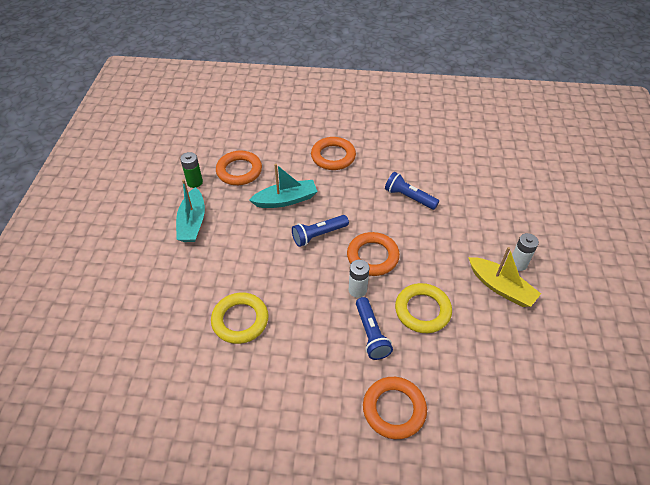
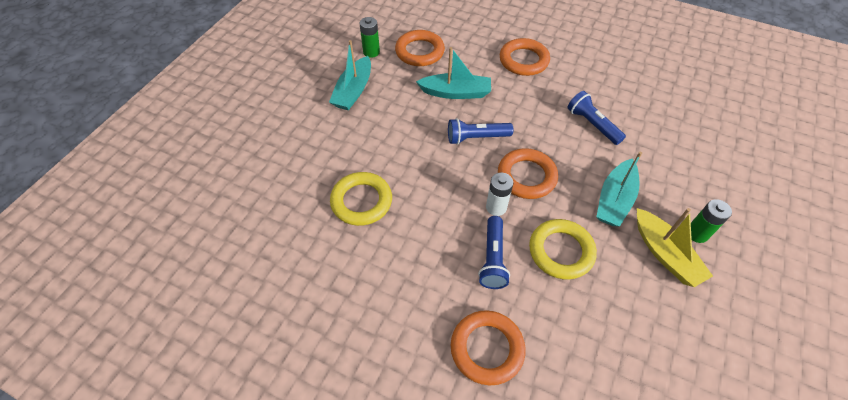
camera: 20 degrees right, 5 degrees up
(448, 255) = (614, 200): none -> turquoise boat
(518, 264) = (697, 233): white battery -> green battery

